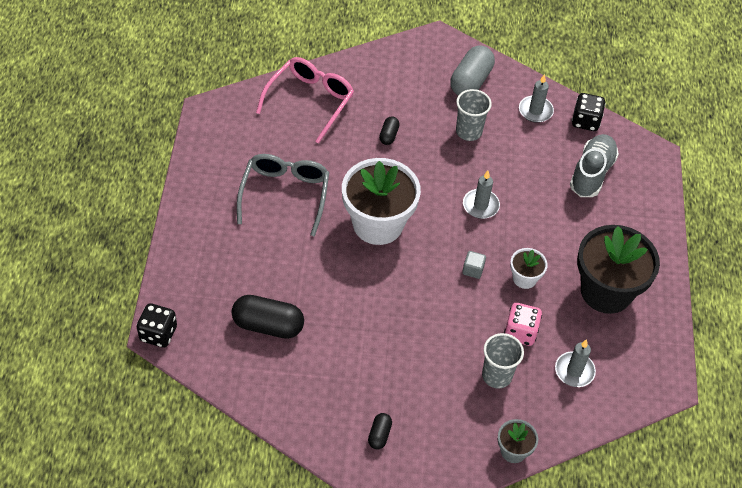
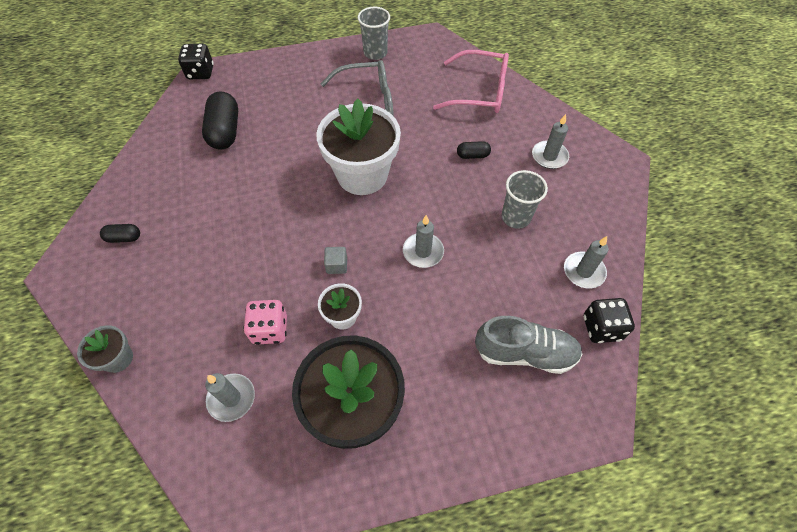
camera: 75 degrees right, 5 degrees up
(413, 83) = (549, 156): none -> grey candle
(470, 81) = (585, 202): grey capsule -> none
(497, 376) = (209, 320): grey cup -> grey cup (375, 53)

